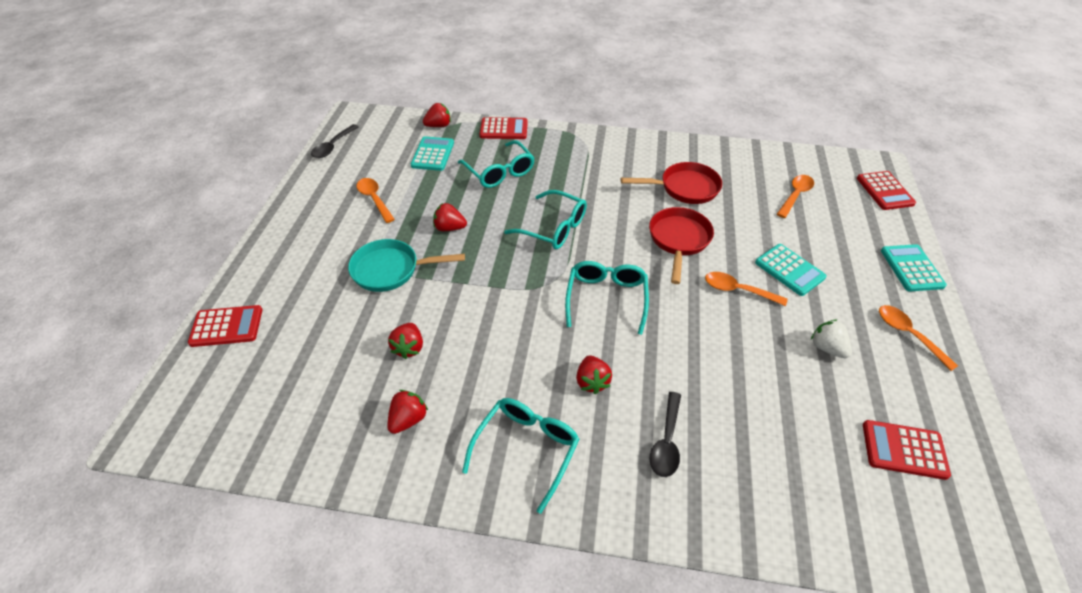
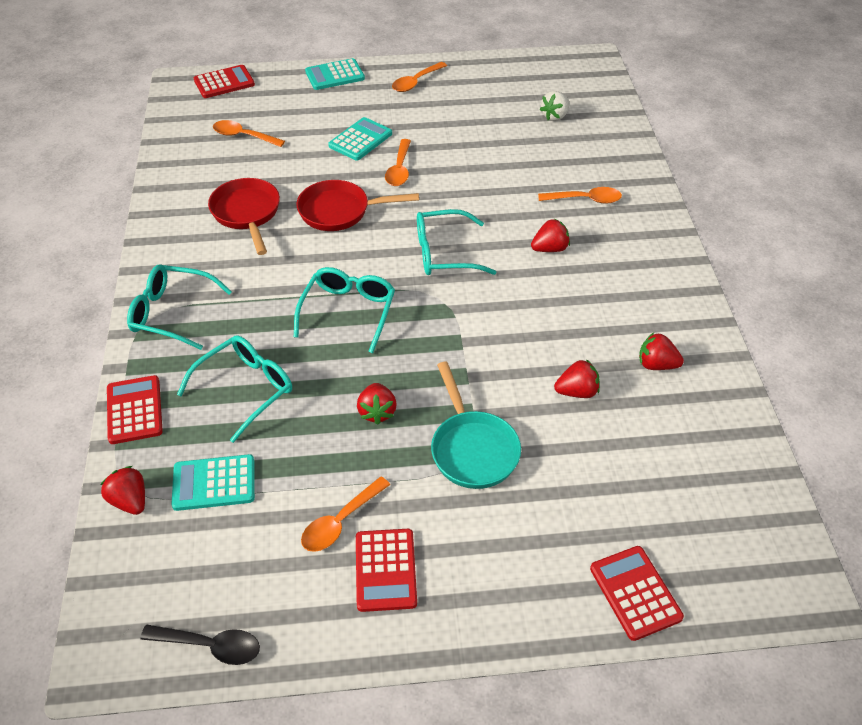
camera: 105 degrees left, 0 degrees up
(526, 449) = (638, 277): turquoise glasses -> turquoise glasses (172, 313)
(666, 442) = (585, 199): black spoon -> orange spoon
(827, 348) = (448, 121): white strawberry -> white strawberry (555, 116)
(904, 450) = (528, 91): red calculator -> red calculator (385, 570)

